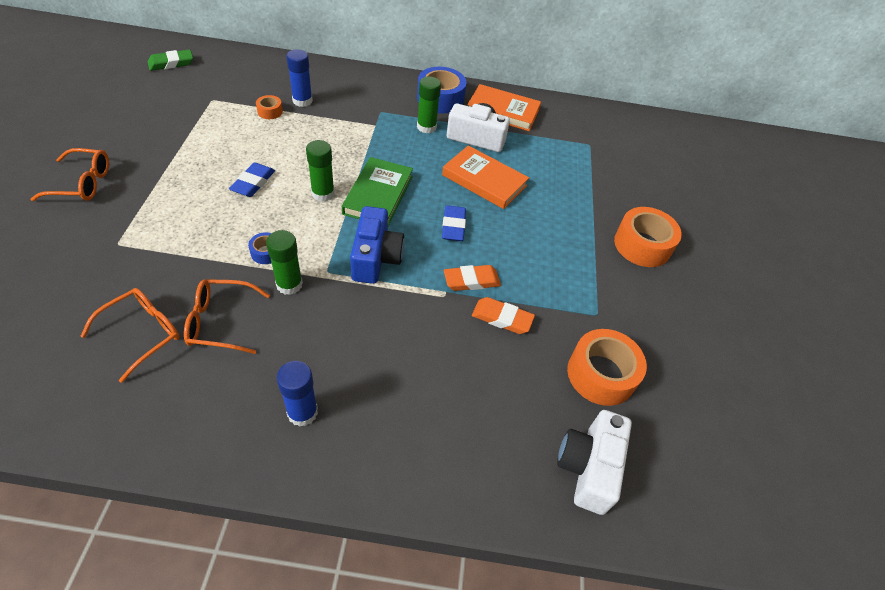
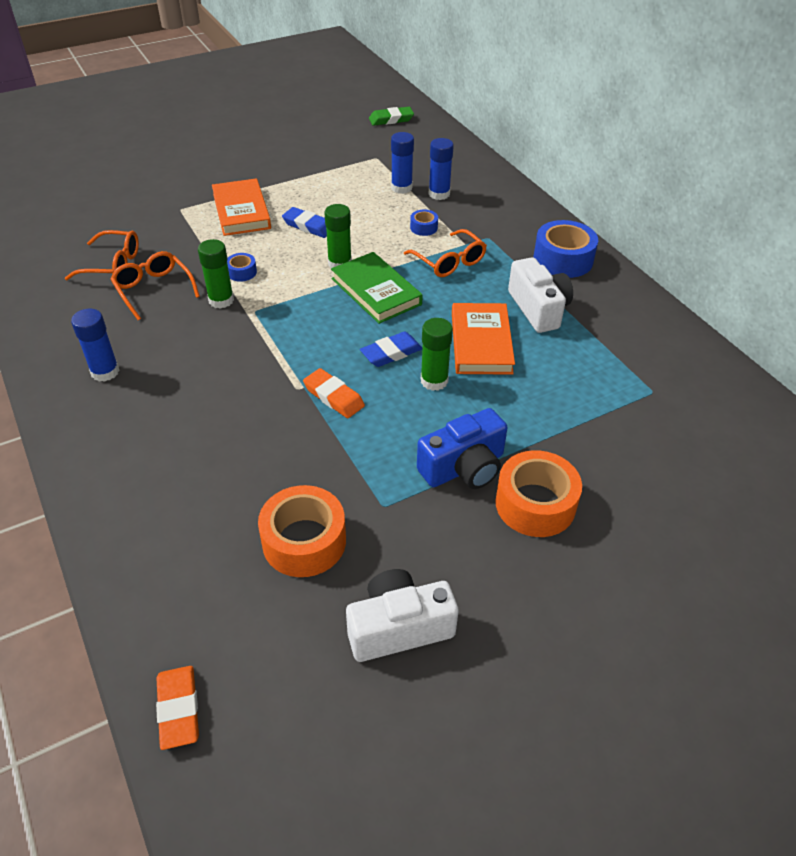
camera: 60 degrees right, 5 degrees down
(82, 183) = (219, 164): orange glasses -> orange glasses (449, 261)
(171, 63) = (391, 119): green eraser -> green eraser turned 45 degrees counterclockwise
(253, 183) = (308, 226): blue eraser -> blue eraser turned 45 degrees clockwise
(270, 111) = (401, 188): orange tape -> blue glue stick
(332, 131) = (423, 227): none -> blue tape
(376, 258) = (298, 328): blue camera -> blue camera (464, 467)
(378, 195) = (376, 291): green book -> green book turned 75 degrees clockwise
(426, 127) = (507, 272): green glue stick -> green glue stick (434, 381)
(502, 318) = (307, 438): orange eraser -> orange eraser (178, 709)
(503, 111) = (609, 306): orange book -> orange book (241, 211)
(588, 467) = (181, 575): white camera -> white camera (399, 627)

